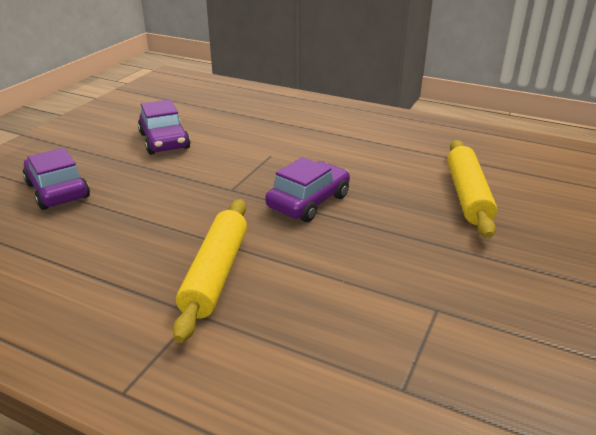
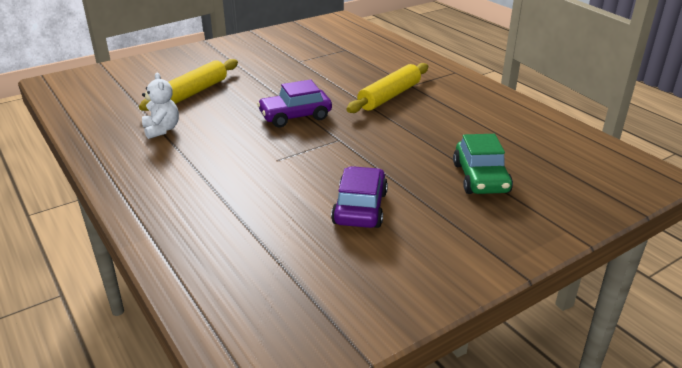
camera: 150 degrees left, 0 degrees up
(58, 190) = (480, 178): purple car -> green car
(413, 150) = (162, 130): none -> white teddy bear

